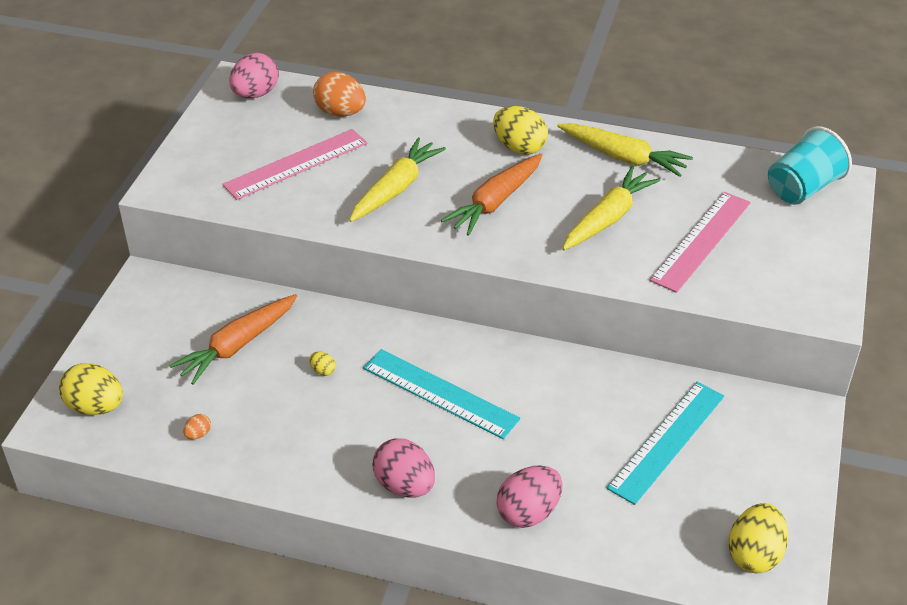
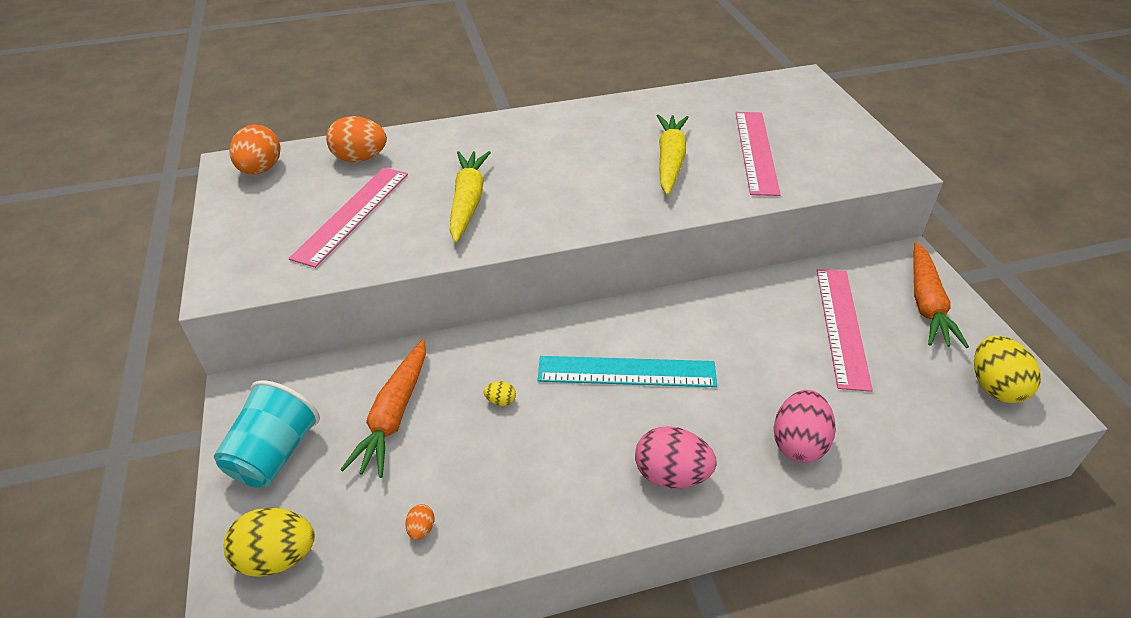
camera: 30 degrees left, 0 degrees up
(255, 94) = (261, 170): pink egg -> orange egg
(495, 202) = (567, 181): orange carrot -> orange carrot (927, 304)
(519, 147) = (546, 134): yellow egg -> none
(623, 157) = (636, 114): yellow carrot -> none
(666, 441) = (841, 326): turquoise ruler -> pink ruler
(802, 188) = (785, 92): turquoise cup -> turquoise cup (274, 454)

